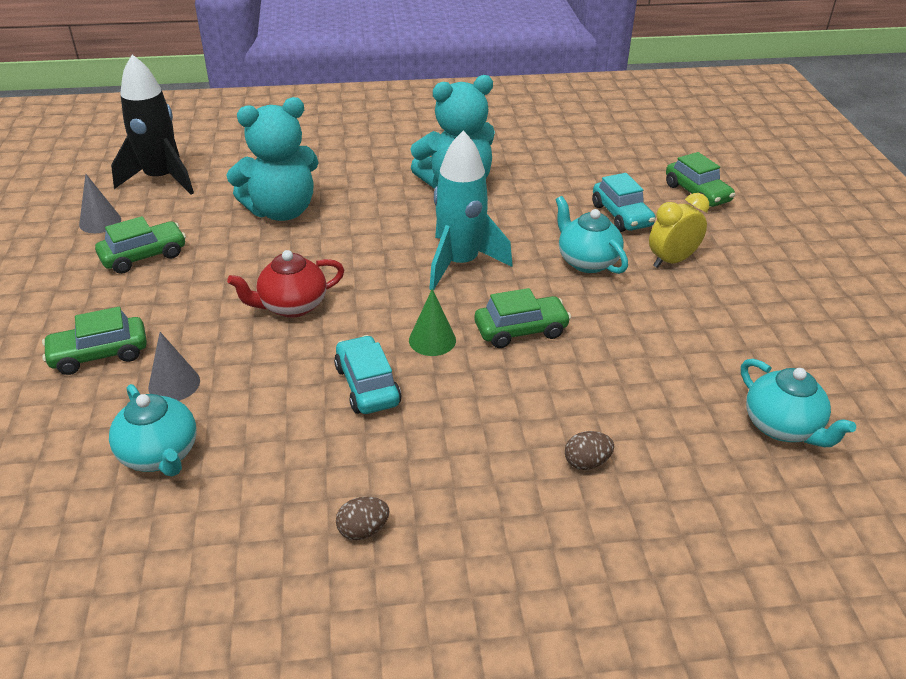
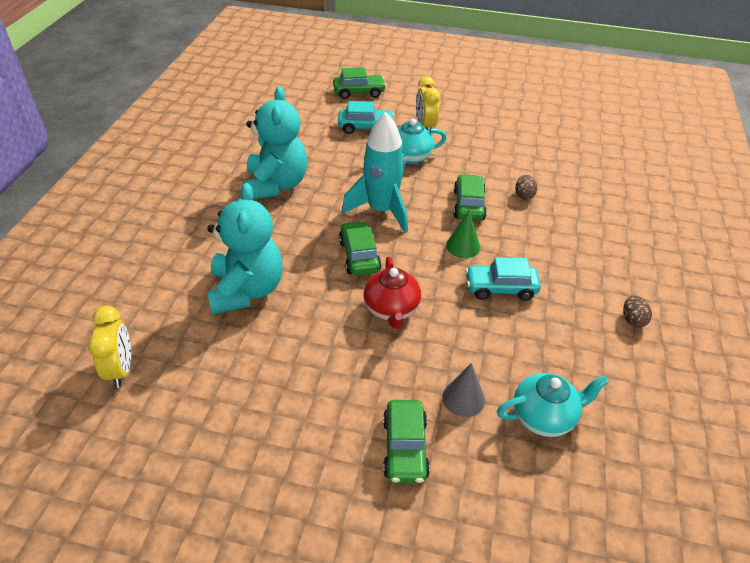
camera: 70 degrees left, 5 degrees up
(100, 222) = (173, 431): grey cone -> none
(144, 256) = (262, 399): green car -> green car (359, 256)
(161, 179) = (121, 369): black rocket -> yellow clock
(586, 462) = (593, 215): brown egg -> brown egg (524, 195)
(782, 427) = (581, 144): turquoise teapot -> none

